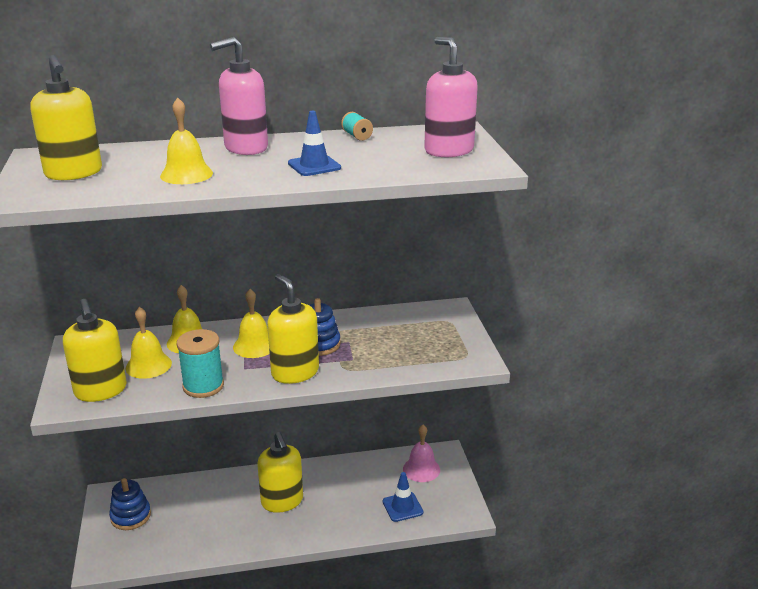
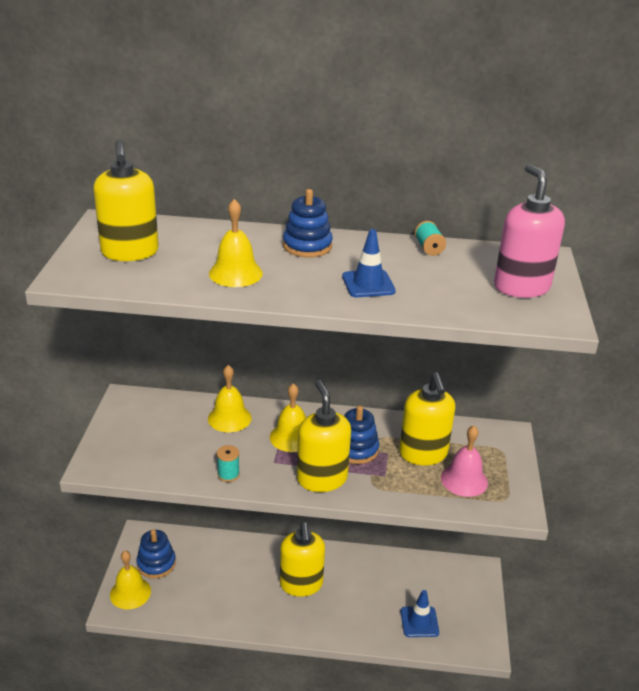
camera: 15 degrees right, 5 degrees up
(101, 391) = (132, 457): yellow soap dispenser -> yellow soap dispenser (423, 454)
(148, 365) = (184, 438): yellow bell -> yellow bell (130, 592)
(203, 386) = (228, 474): turquoise spool -> turquoise spool, size x0.54
(245, 148) = (307, 246): pink soap dispenser -> blue stacking toy
(421, 469) = (451, 583): pink bell -> pink bell (464, 480)

